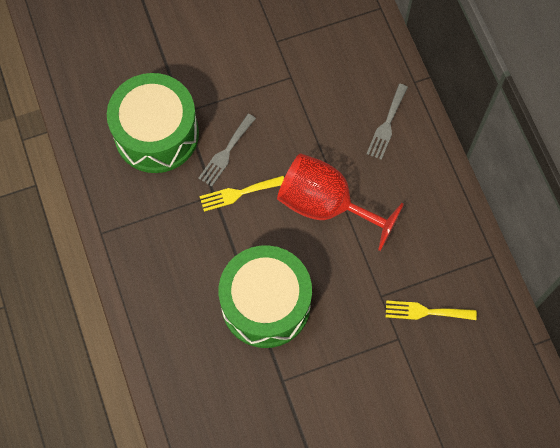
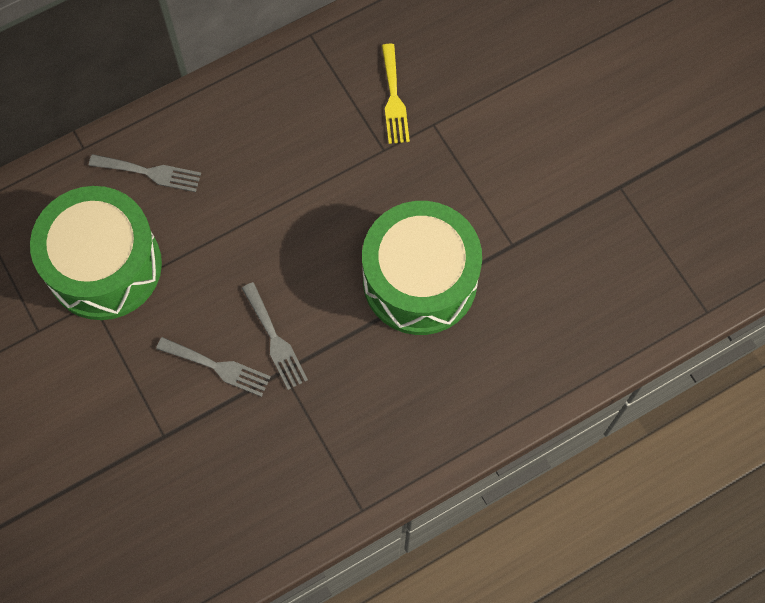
camera: 100 degrees left, 0 degrees up
(156, 134) = (202, 466): green drum -> green drum (104, 266)
(238, 193) = (275, 340): yellow fork -> grey fork
(326, 205) = (274, 229): red goblet -> none

